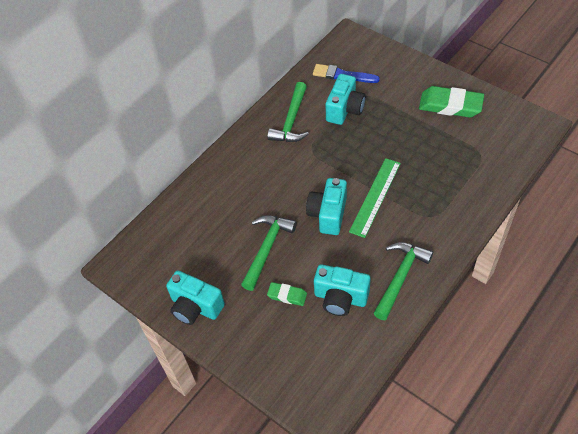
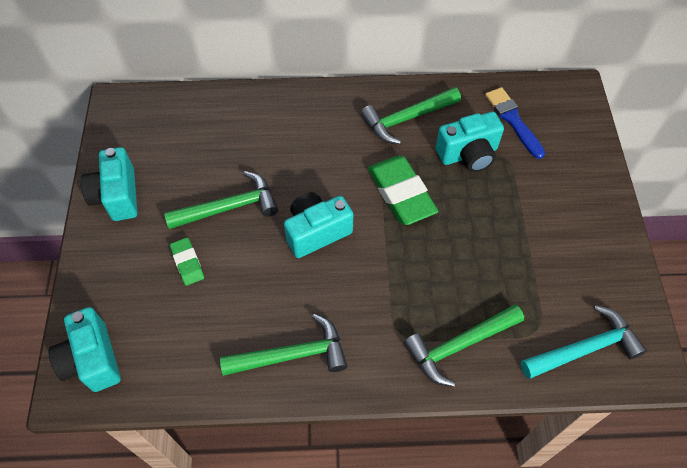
camera: 45 degrees right, 5 degrees up
(340, 298) = (221, 314): turquoise camera -> turquoise camera (92, 359)
(375, 197) = (378, 260): green ruler -> none
(450, 105) = (578, 250): green eraser -> green eraser (401, 193)
(461, 195) = (459, 346): none -> green hammer
(508, 142) = (584, 348): none -> turquoise hammer

